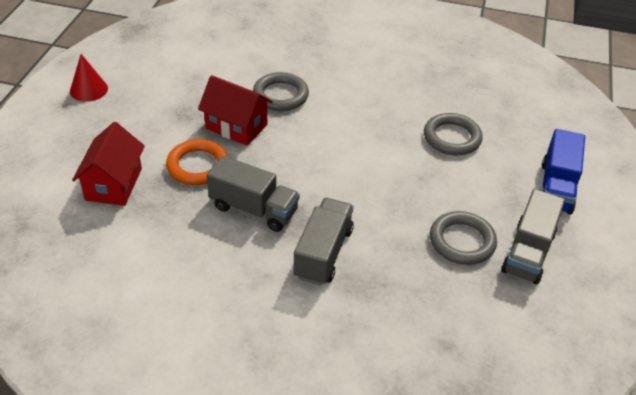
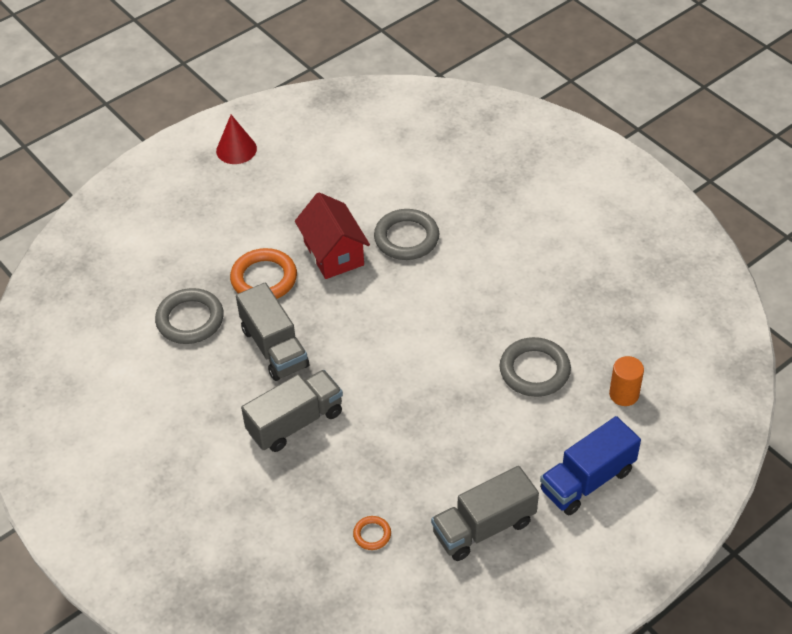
camera: 40 degrees right, 5 degrees up
(113, 184) = (180, 262): red house -> none
(461, 301) = (372, 534): none -> orange ring
(462, 241) = (431, 481): grey ring -> grey ring (190, 319)
(520, 126) = (624, 394): none -> orange cylinder

